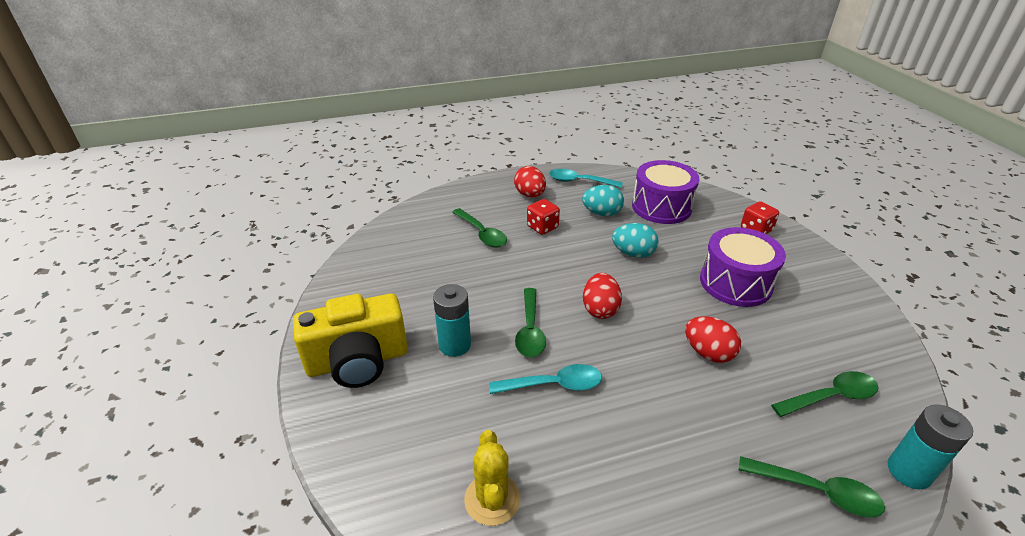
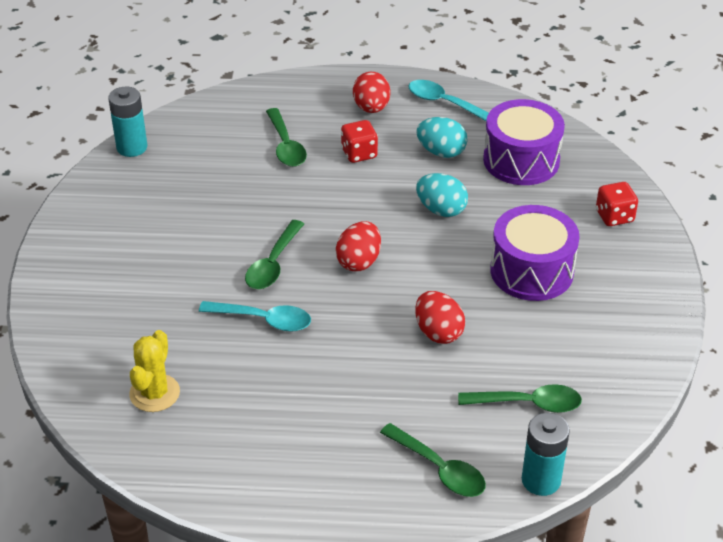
camera: 20 degrees right, 5 degrees up
(358, 361) = (94, 251): yellow camera -> none
(455, 345) = (191, 259): turquoise battery -> turquoise battery (132, 147)

